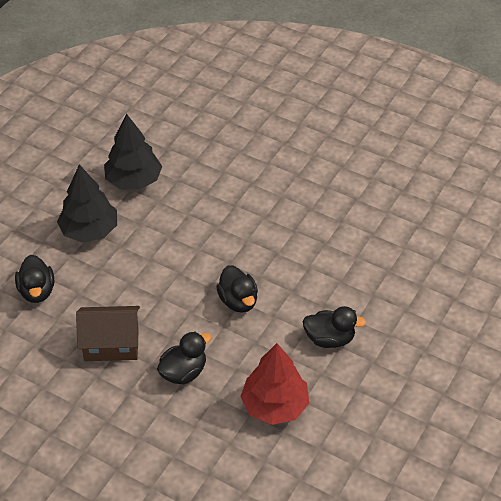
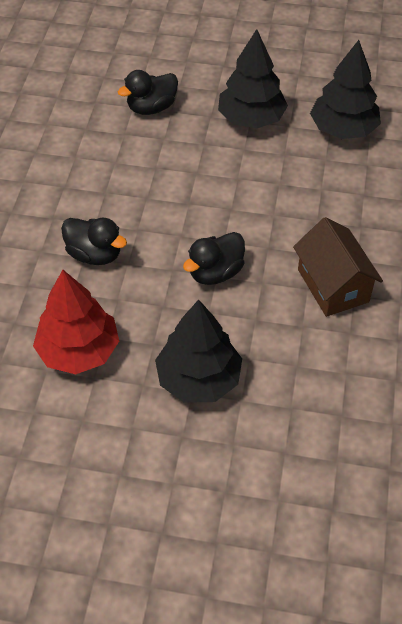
camera: 70 degrees right, 5 degrees up
(111, 344) = (108, 184): brown house -> brown house (333, 285)
(329, 339) = (198, 379): black duck -> black tree

